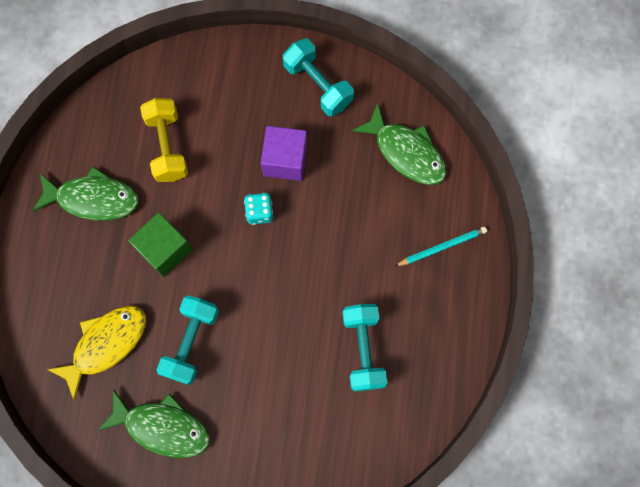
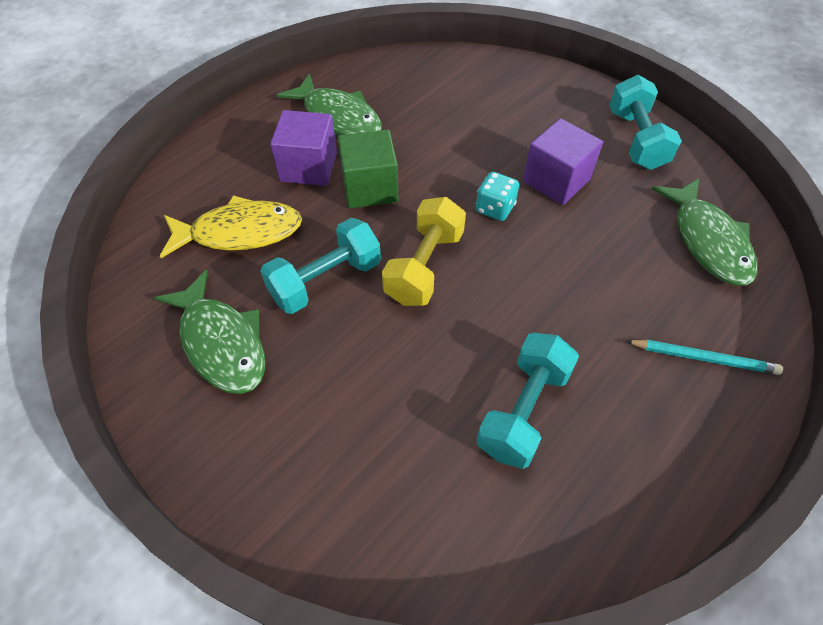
camera: 35 degrees right, 20 degrees down
(108, 259) = (308, 167): none -> purple cube
(167, 146) = (442, 114): yellow dumbbell -> yellow dumbbell (424, 267)

